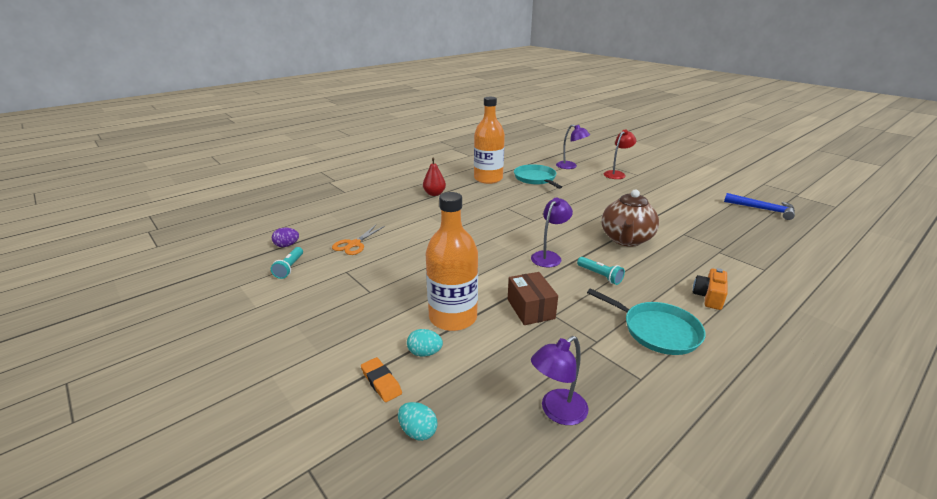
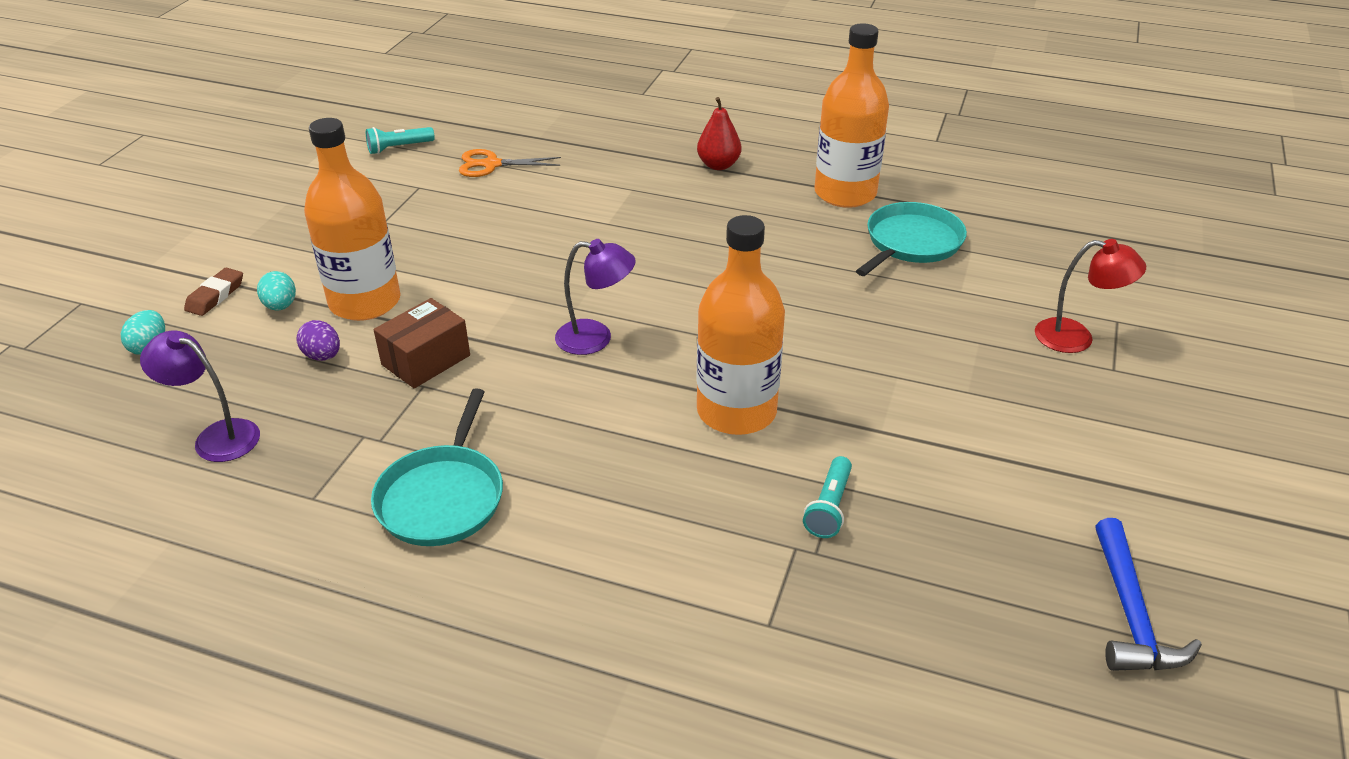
camera: 60 degrees right, 10 degrees up
(287, 245) = (449, 122): purple egg -> purple egg (323, 356)
(381, 382) = (215, 296): orange eraser -> brown eraser
(570, 166) = (1037, 267): purple lamp -> none
(600, 276) = (572, 406): turquoise flashlight -> turquoise flashlight (829, 507)
(626, 240) = (736, 411): brown teapot -> orange bottle
(709, 296) = (592, 548): orange camera -> none

